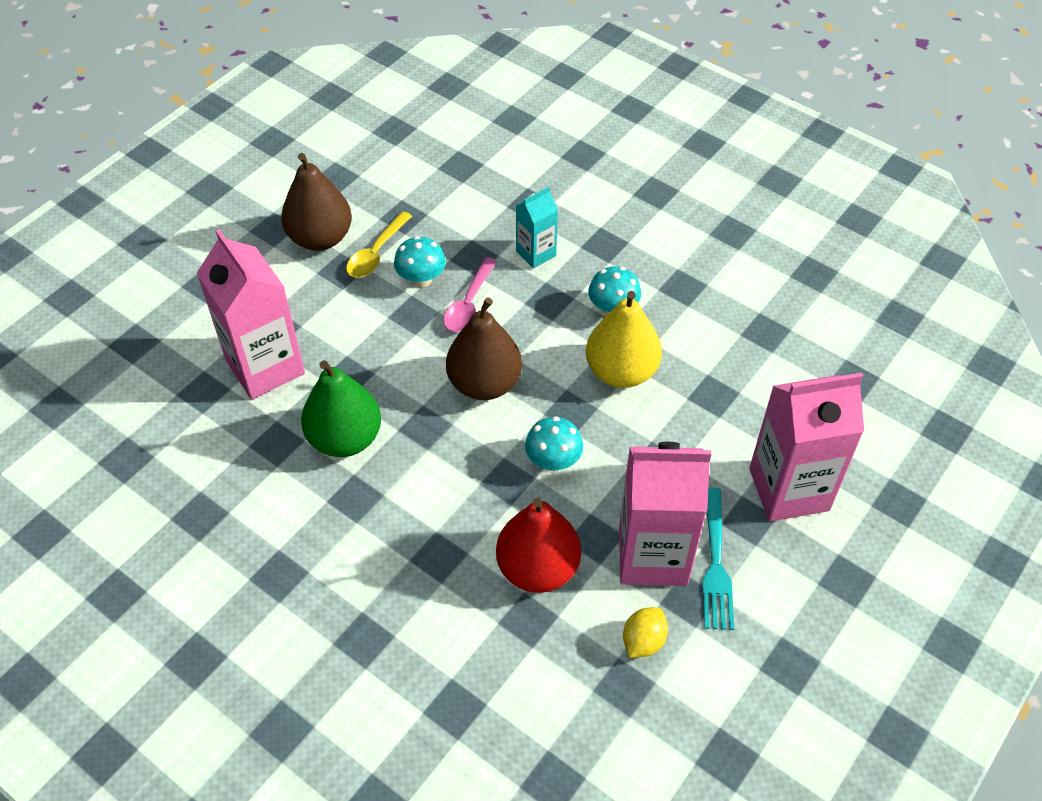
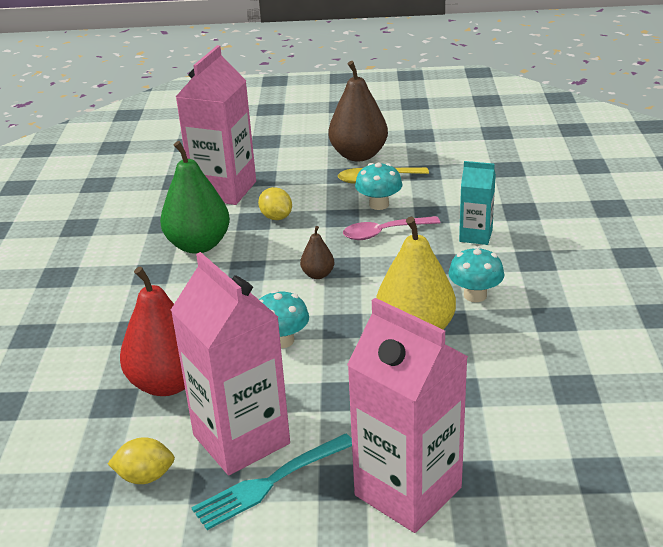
camera: 55 degrees right, 20 degrees down
(361, 358) = (276, 217): none -> yellow lemon
(484, 384) = (318, 275): brown pear -> brown pear, size x0.47

